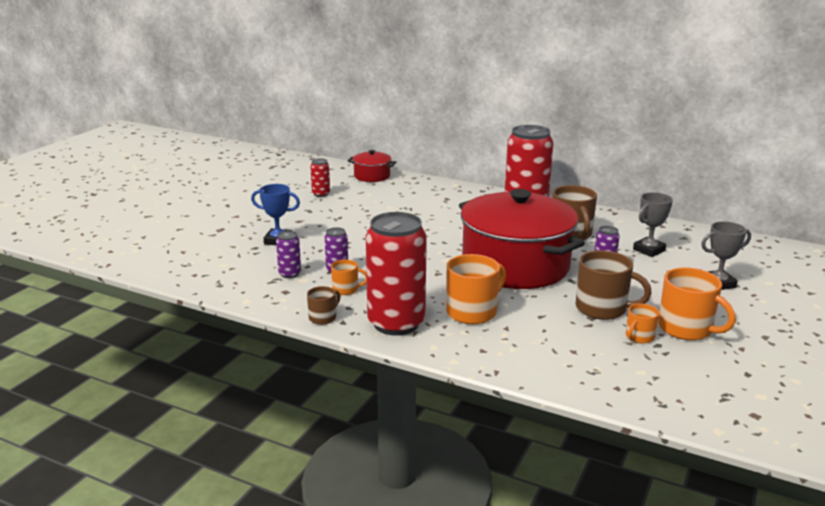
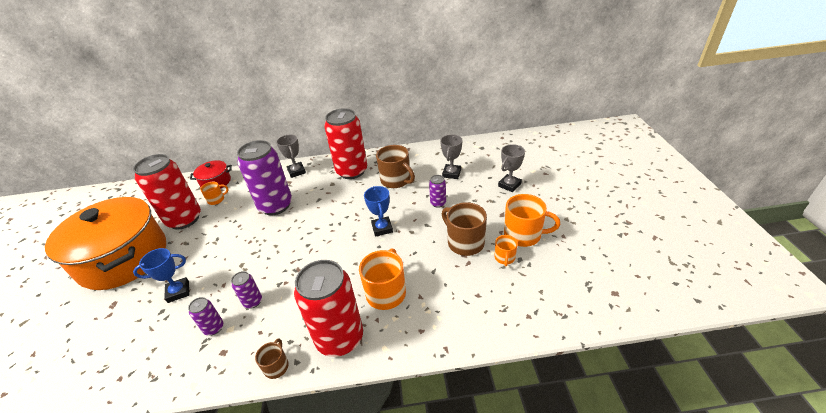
camera: 30 degrees left, 15 degrees up
(249, 203) = (124, 258): none -> orange pot
(321, 194) = (184, 219): red can -> red can, size x2.28
(346, 289) = (274, 320): orange mug -> orange mug (216, 199)
(416, 212) = (275, 206): none -> purple can
(462, 193) = (296, 171): none -> grey trophy
(515, 265) = (382, 228): red pot -> blue trophy
(602, 309) = (465, 242): brown mug -> brown mug turned 120 degrees counterclockwise

